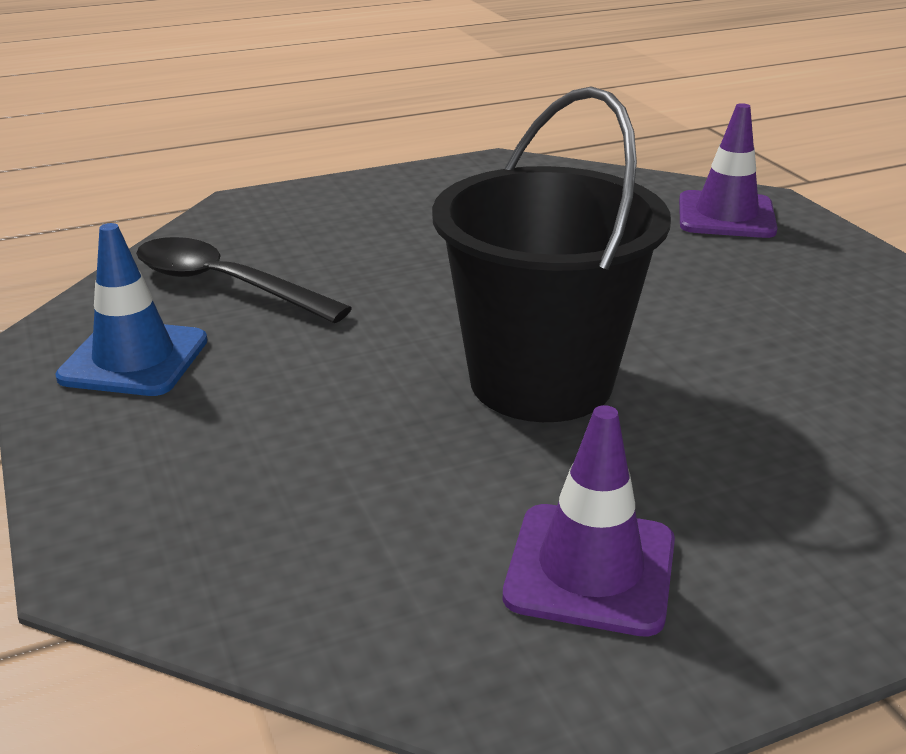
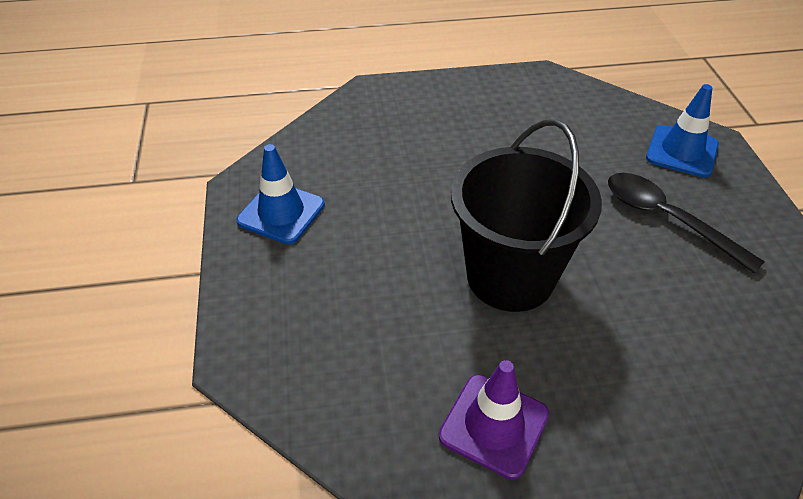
camera: 15 degrees right, 15 degrees up
(225, 285) = (344, 160): black spoon -> black spoon (667, 219)
(726, 216) = (682, 151): purple traffic cone -> blue traffic cone

